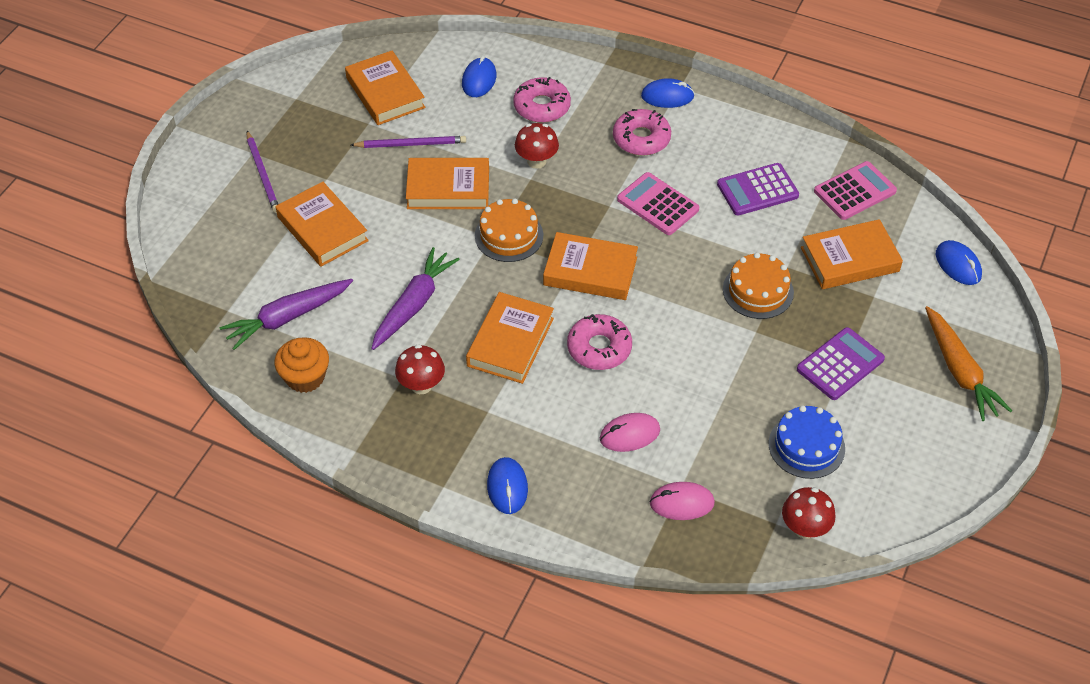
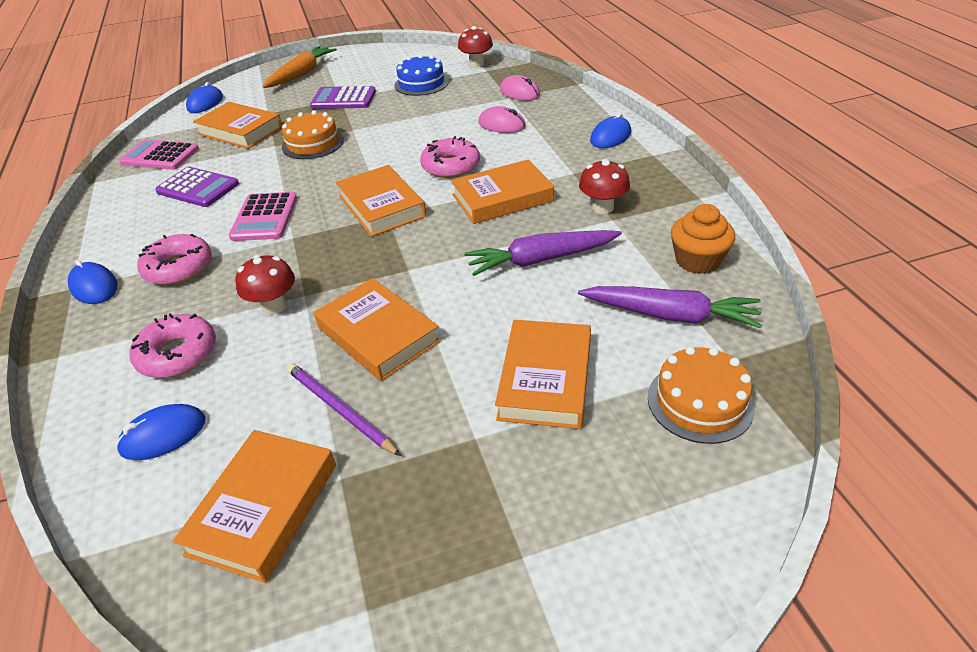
camera: 130 degrees left, 10 degrees down
(263, 174) = (542, 506): purple pencil -> none
(509, 235) = (394, 263): orange cake -> orange cake (700, 402)

